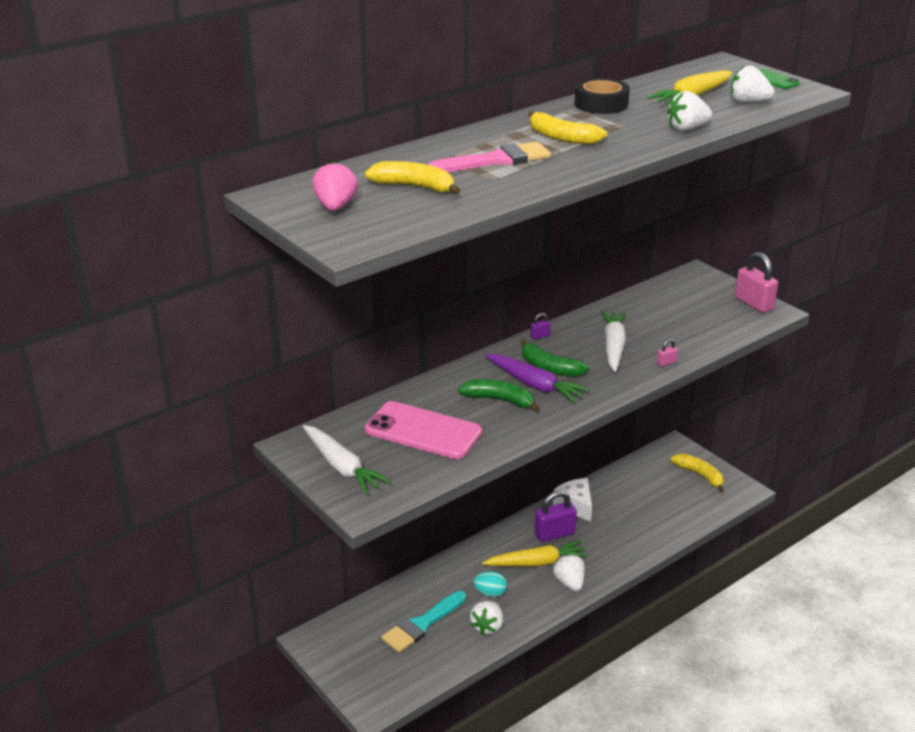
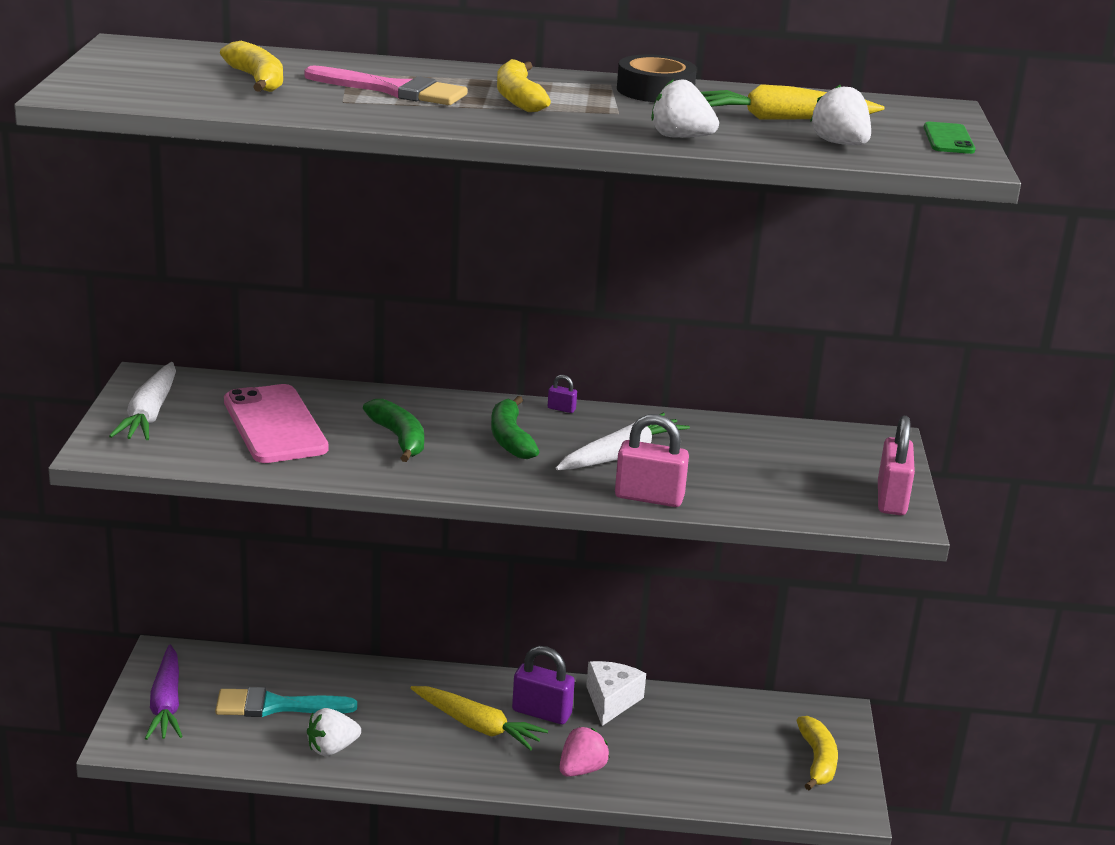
camera: 40 degrees right, 5 degrees down
(335, 207) = (149, 69): pink strawberry -> pink strawberry (581, 770)
(490, 593) = (384, 722): turquoise egg -> none
(534, 385) = (461, 444): purple carrot -> purple carrot (166, 703)
(569, 583) = (479, 765): white strawberry -> none
(666, 363) = (649, 497): pink padlock -> pink padlock, size x2.24

